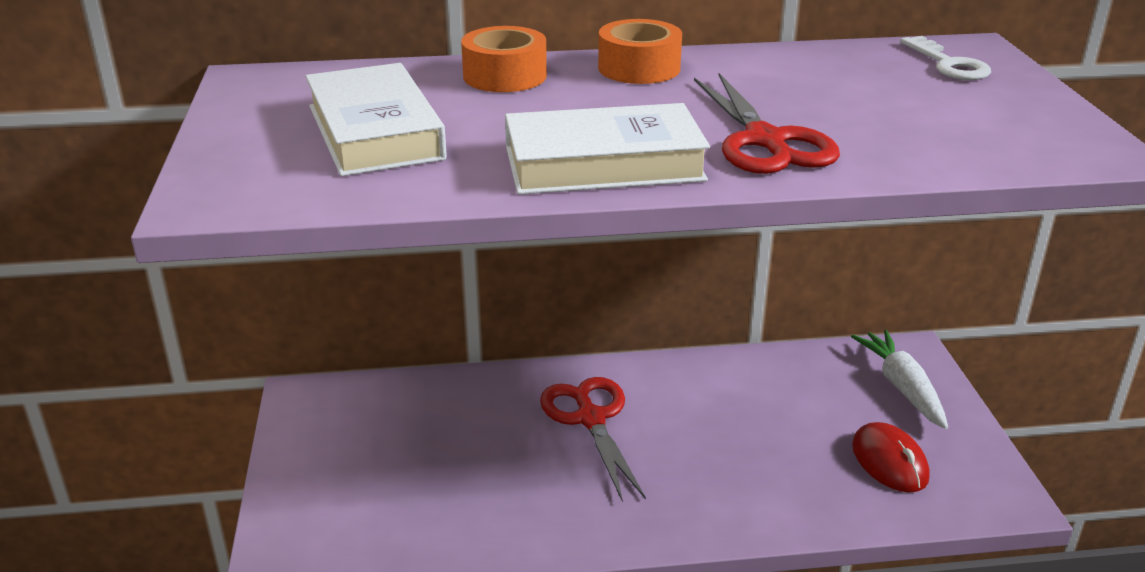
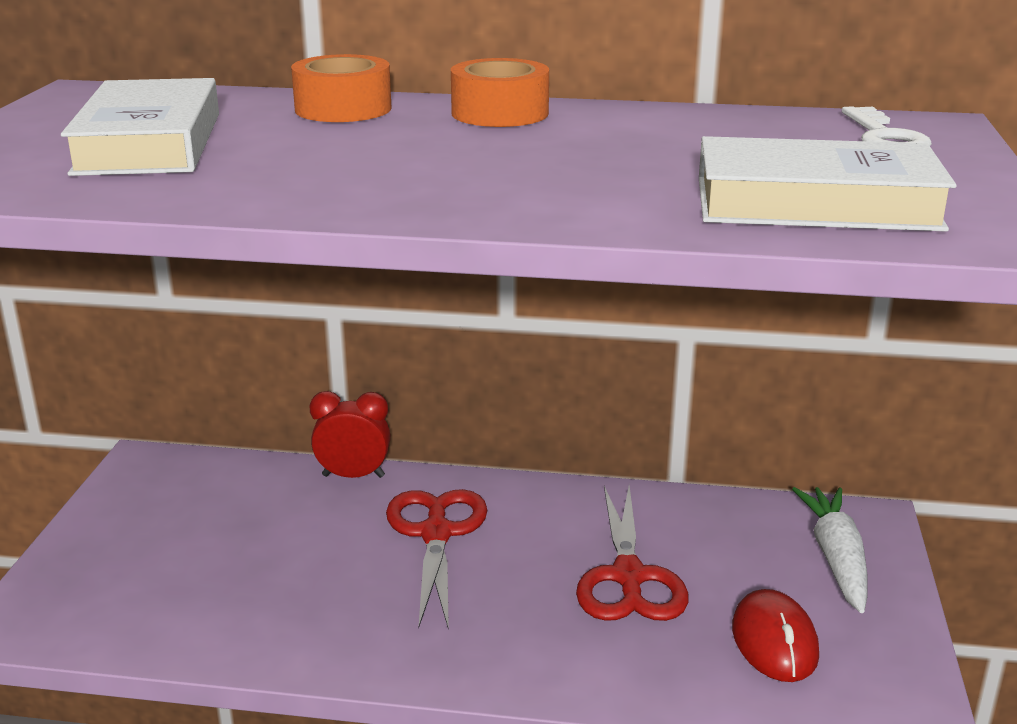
camera: 15 degrees right, 5 degrees down
(494, 379) = (353, 476): none -> red clock
(603, 163) = (360, 191): white book -> white book (816, 203)
(765, 141) = (572, 187): red scissors -> red scissors (629, 577)

